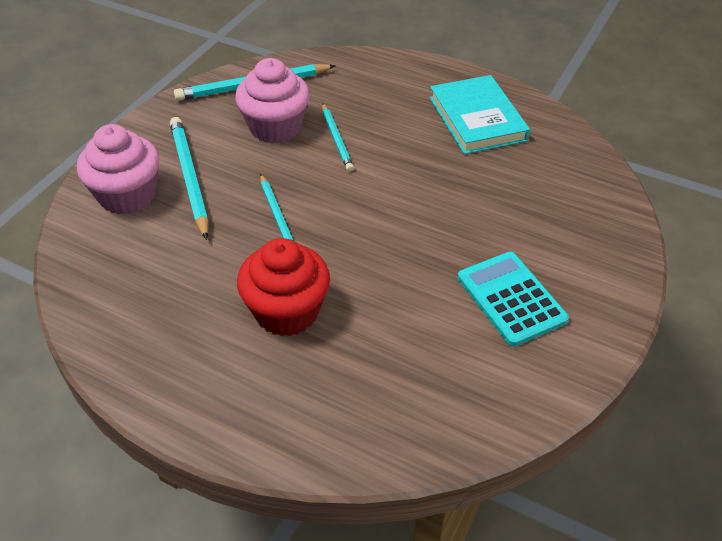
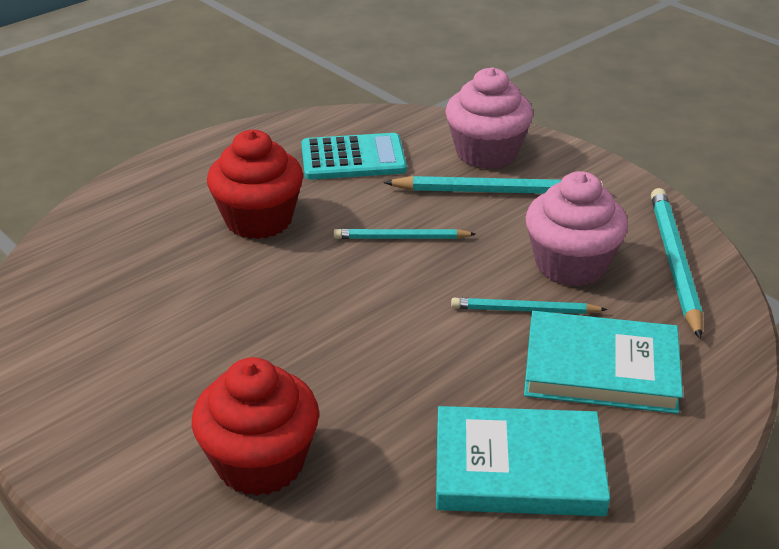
camera: 110 degrees right, 10 degrees down
(377, 102) = (601, 368): none -> turquoise book
(511, 298) = (155, 378): turquoise calculator -> turquoise calculator (353, 158)
(546, 218) = (260, 463): none -> red cupcake

